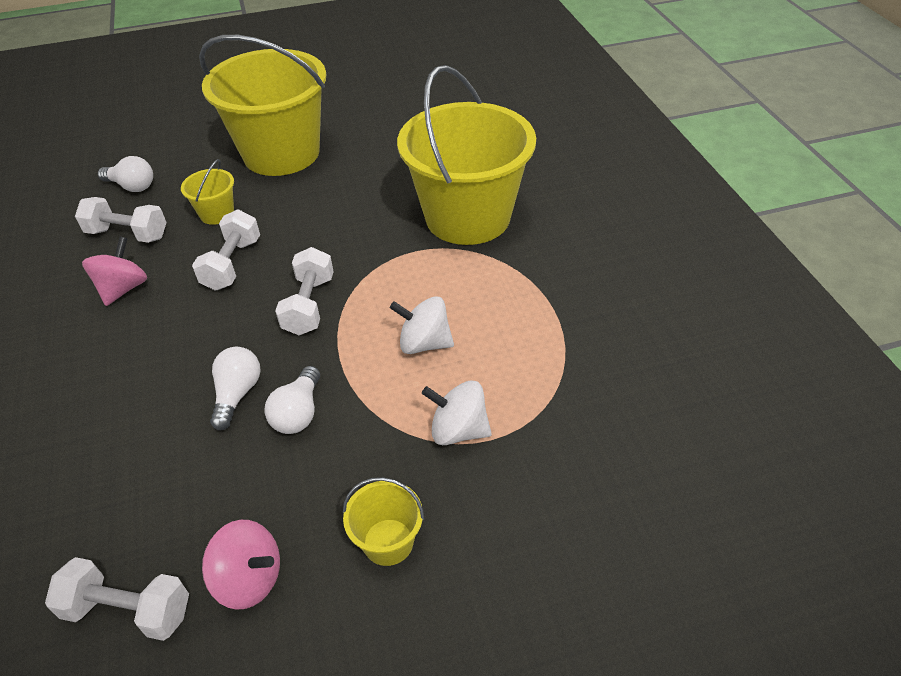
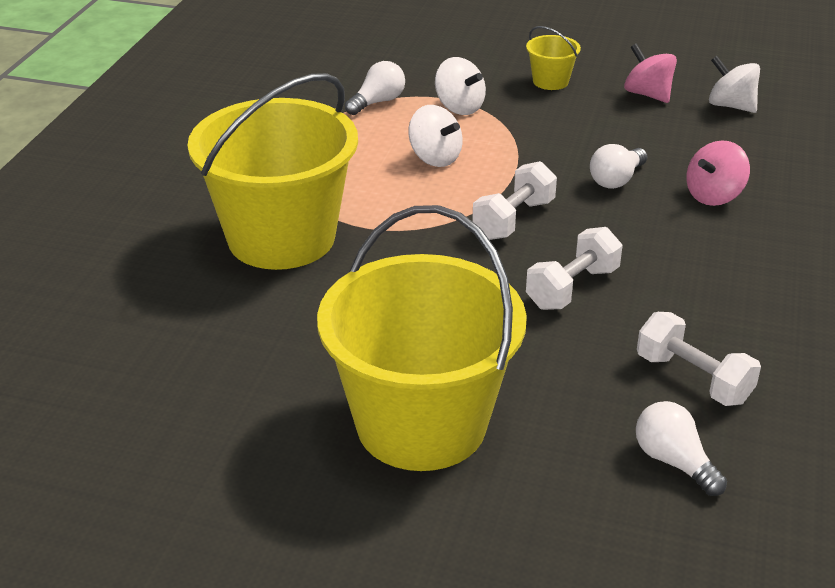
camera: 150 degrees left, 10 degrees down
(123, 289) = (708, 308): pink spinning top -> pink spinning top (714, 196)
(129, 610) = (730, 106): white dumbbell -> white spinning top
(217, 213) = (563, 360): yellow bucket -> none
(298, 413) = (571, 153): white light bulb -> white light bulb (378, 102)

